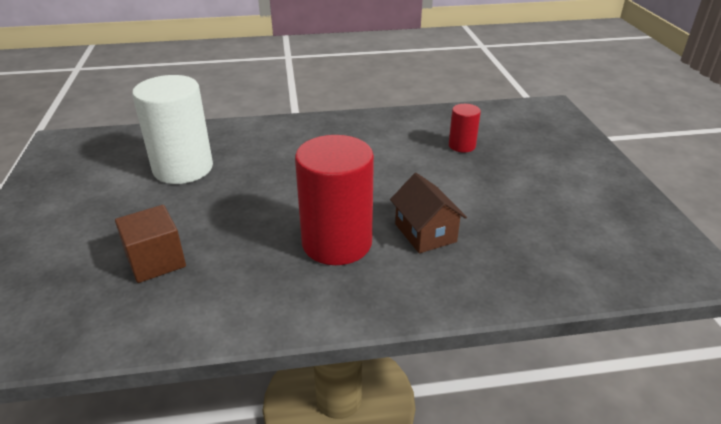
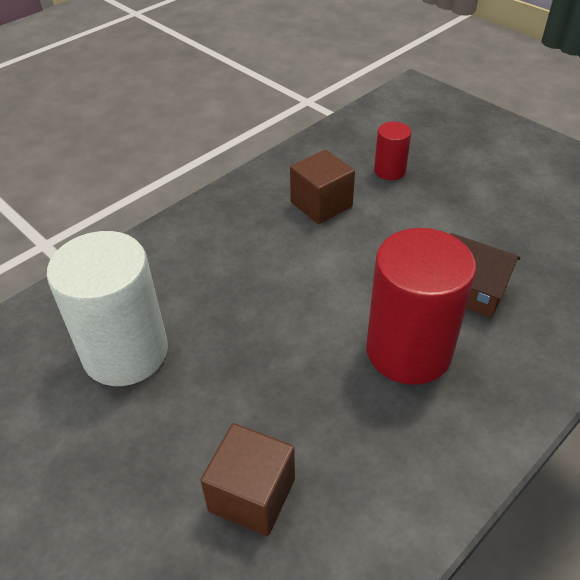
camera: 35 degrees left, 10 degrees up
(388, 146) = (321, 204): none -> brown cube

